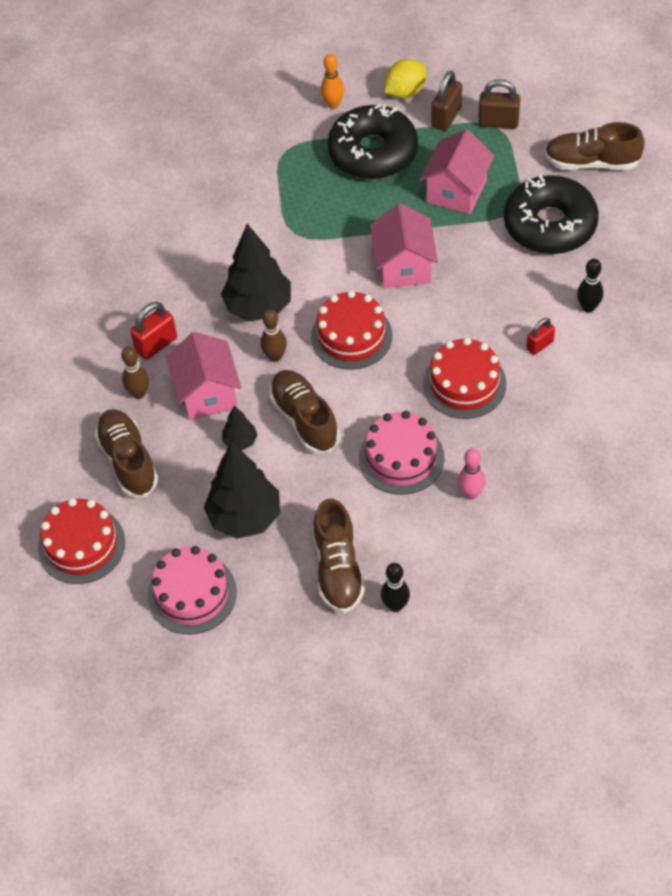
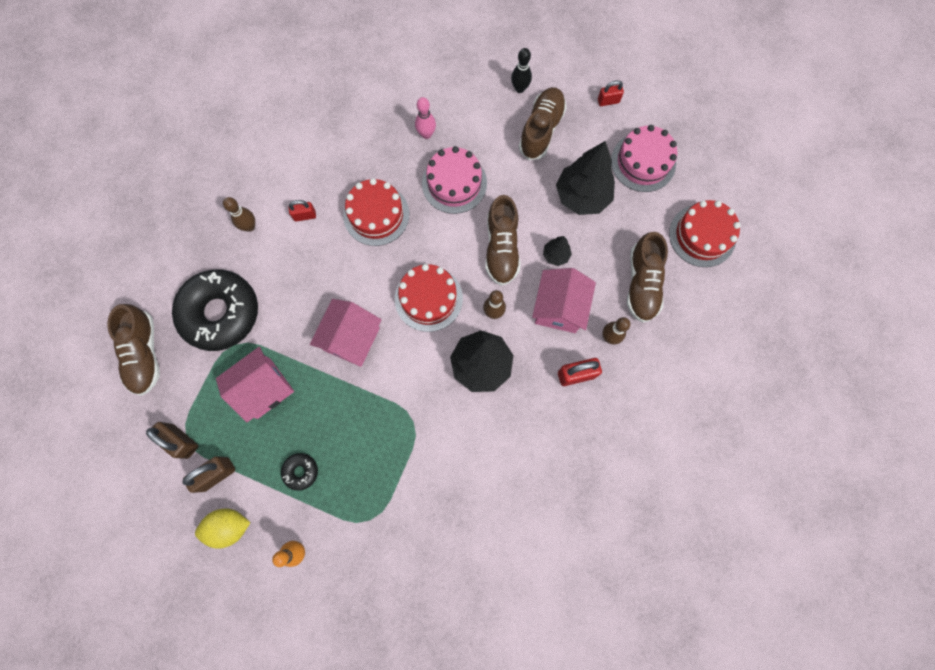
camera: 155 degrees left, 20 degrees up
(275, 648) = (608, 101): none -> red padlock
(373, 152) = (301, 471): black donut -> black donut, size x0.42
(588, 307) = (250, 226): black bowling pin -> brown bowling pin
(591, 162) = (144, 354): brown shoe -> brown shoe turned 45 degrees clockwise

